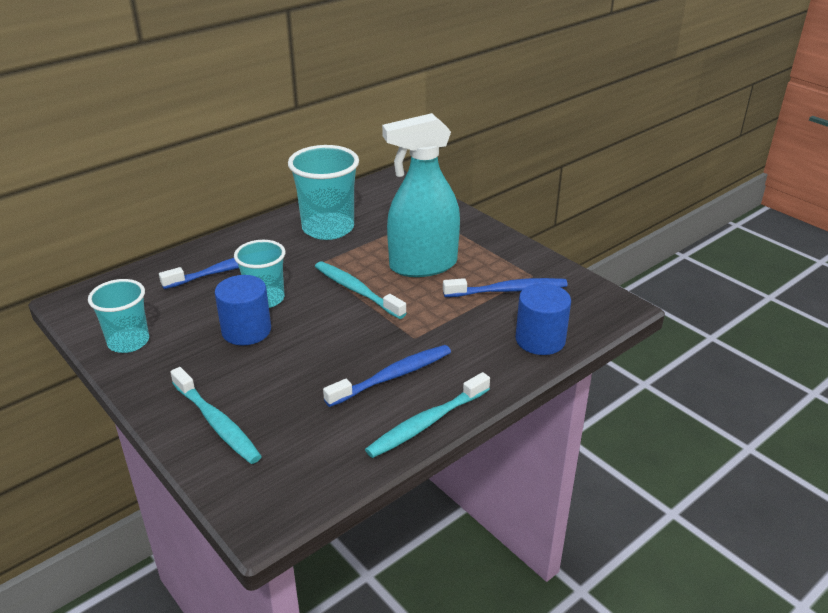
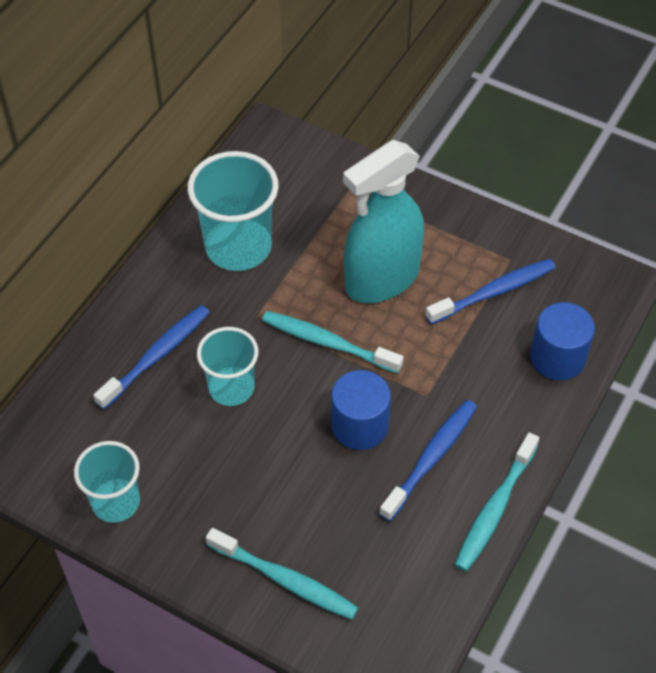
camera: 20 degrees left, 20 degrees up
(246, 331) = (239, 443): blue cylinder -> blue cylinder (360, 426)

